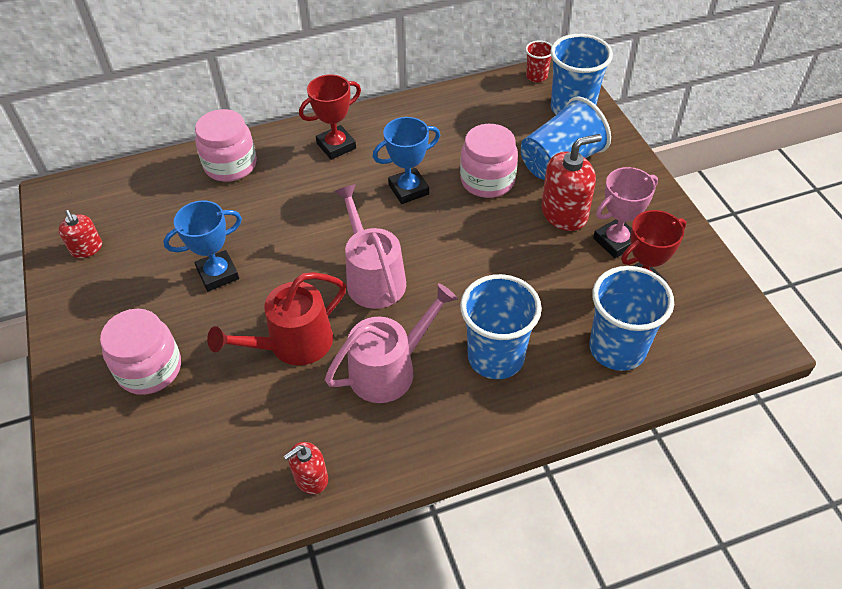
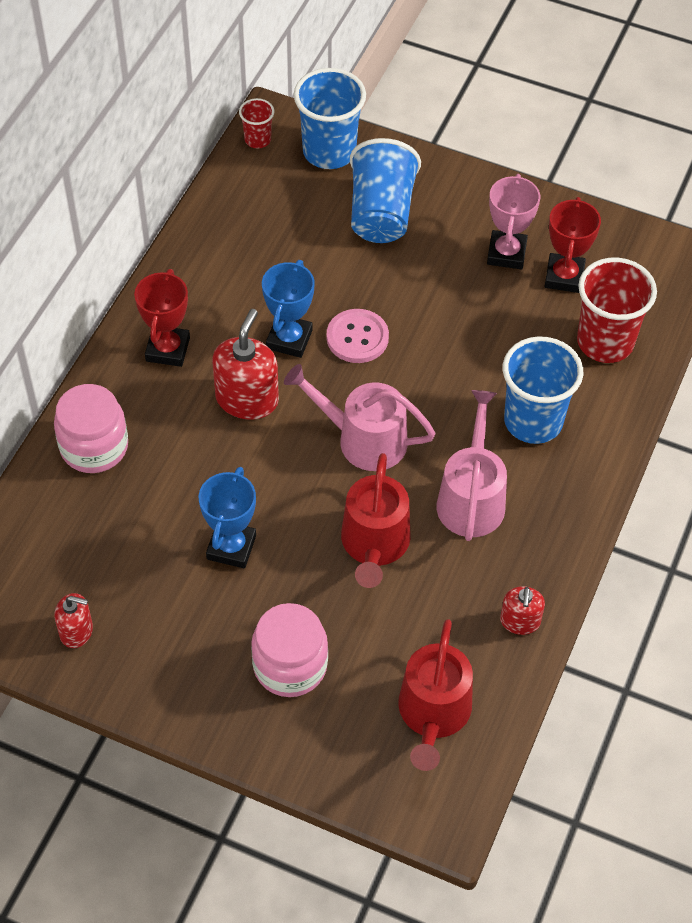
camera: 50 degrees left, 5 degrees up
(178, 482) = (433, 713): none -> red watering can
(450, 218) = (357, 337): none -> pink button
(487, 180) = (344, 278): pink jar -> none
(564, 213) = (440, 259): red soap dispenser -> red soap dispenser (247, 399)
(617, 349) = (605, 342): blue cup -> red cup

